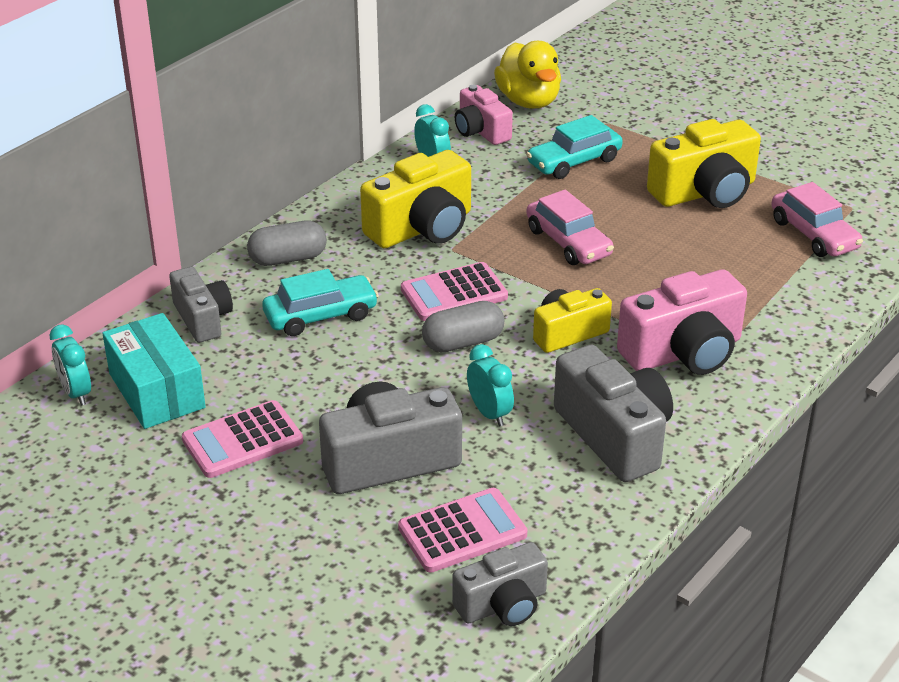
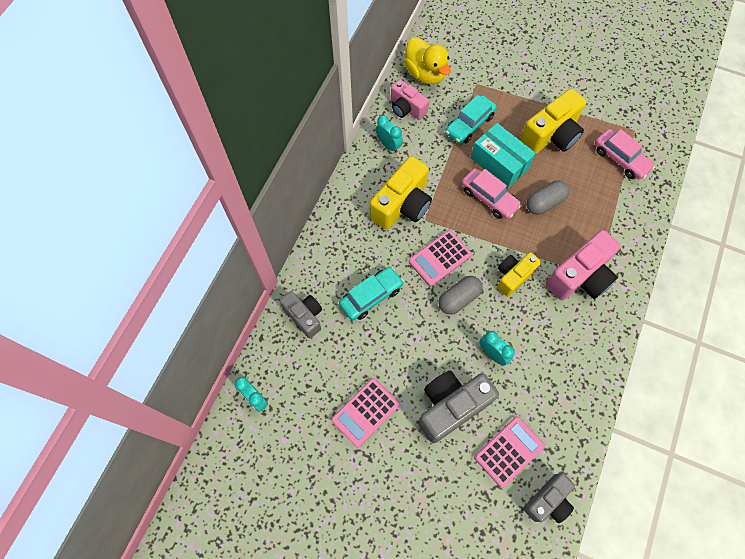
camera: 15 degrees left, 30 degrees up
(157, 391) = (301, 384): turquoise box -> turquoise box (499, 163)
(288, 258) = (334, 251): grey capsule -> grey capsule (544, 203)
(614, 435) = (564, 354): grey camera -> none

